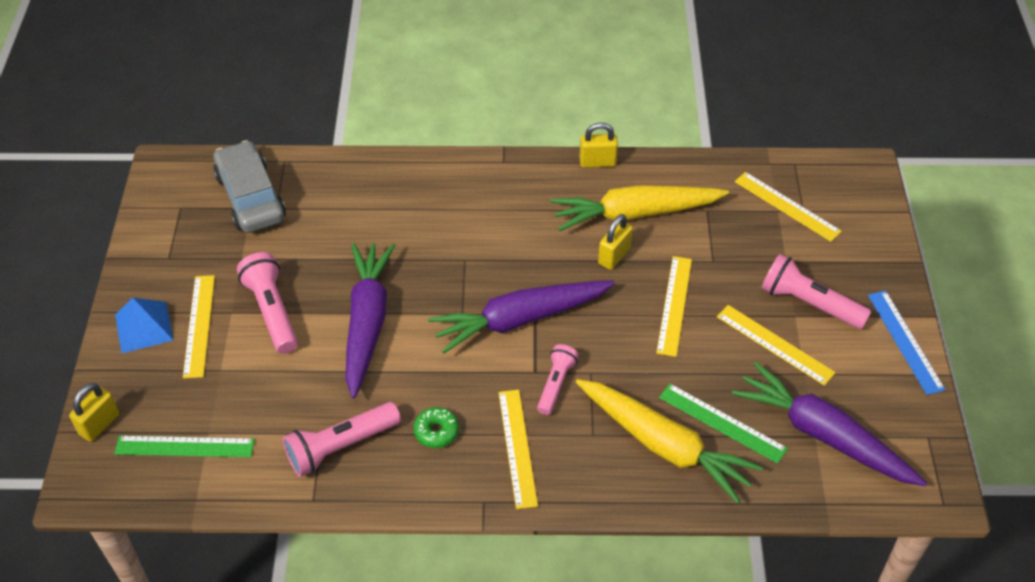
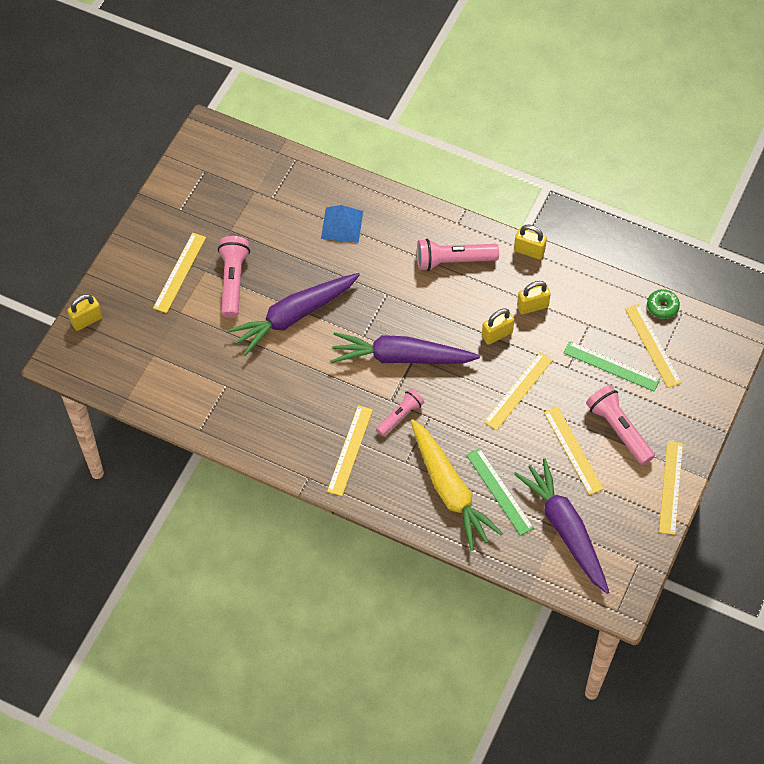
camera: 25 degrees right, 10 degrees up
(144, 327) = (142, 259): blue pyramid -> blue pyramid (342, 225)
(184, 446) = (134, 359): green ruler -> green ruler (611, 366)
(251, 197) = (258, 181): grey car -> none
(341, 447) = (234, 401): pink flashlight -> pink flashlight (453, 261)
(367, 322) = (294, 316): purple carrot -> purple carrot turned 150 degrees counterclockwise
(436, 431) = (302, 416): green donut -> green donut (662, 307)
(635, 214) = (532, 306): yellow carrot -> yellow padlock
(905, 341) = (671, 487): blue ruler -> yellow ruler

